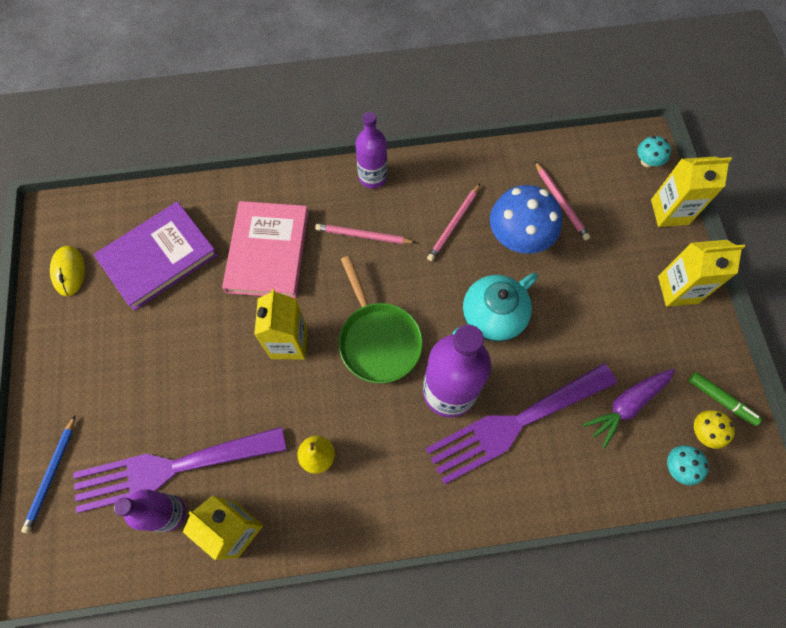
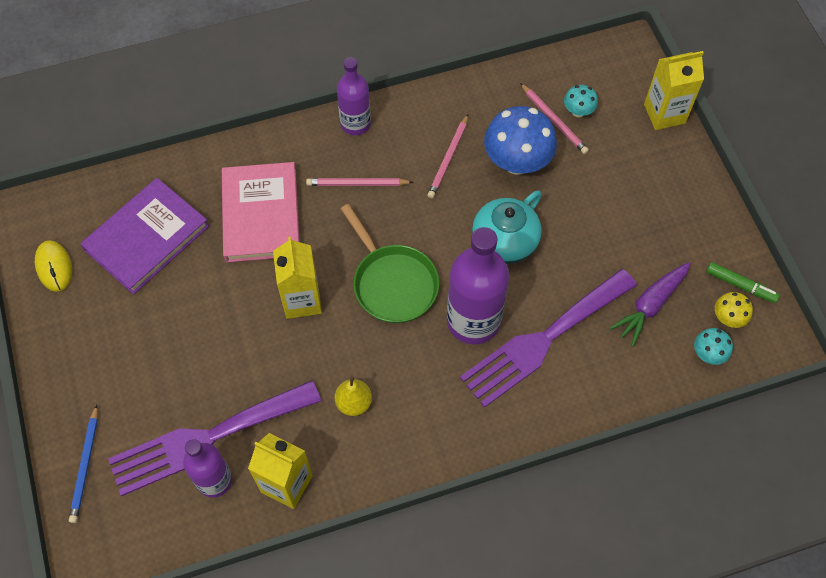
camera: 10 degrees left, 5 degrees down
(647, 161) = (634, 67): turquoise mushroom -> turquoise mushroom (578, 111)
(677, 290) = (683, 188): yellow carton -> none

